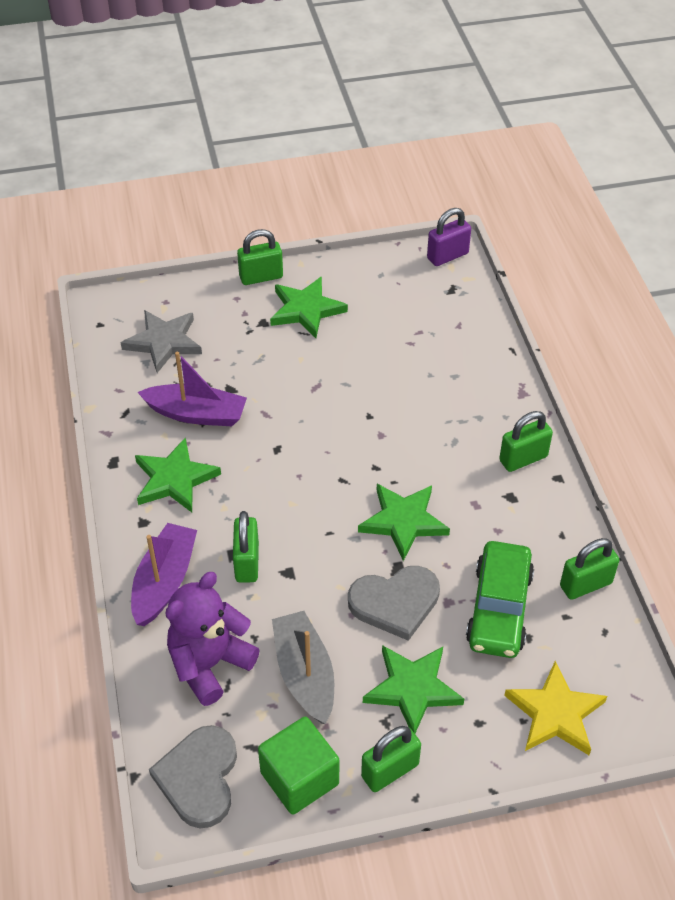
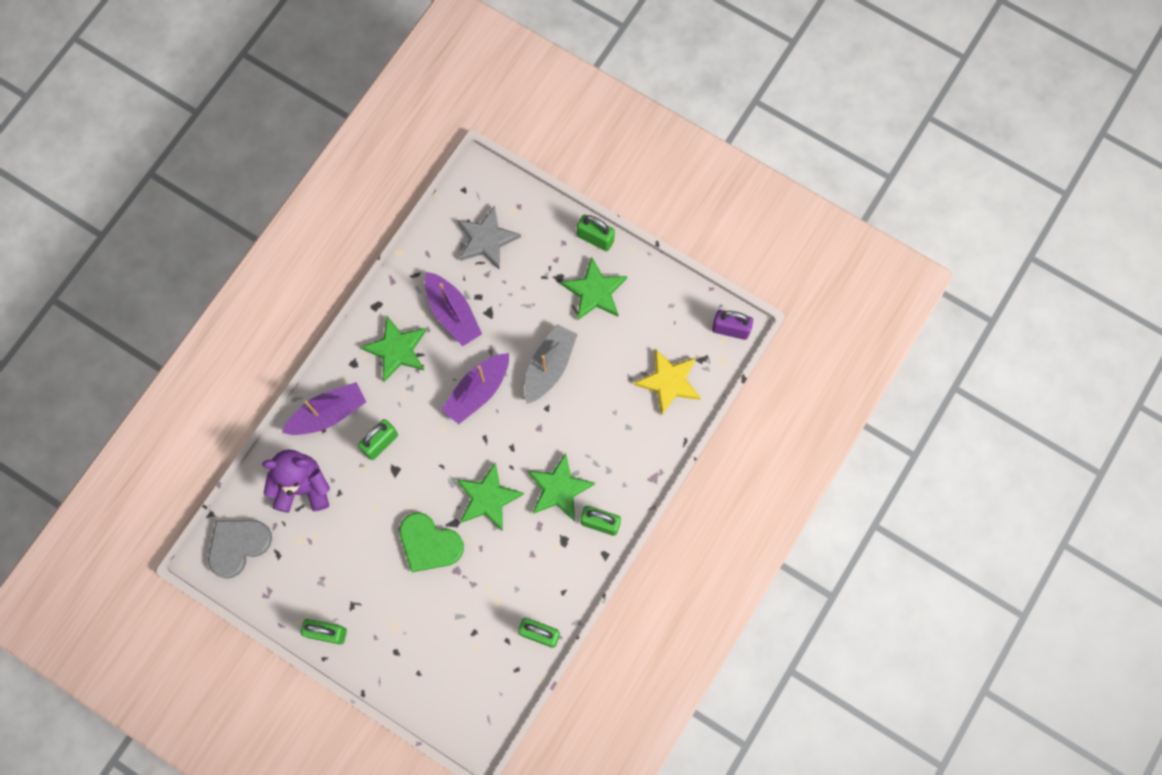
camera: 45 degrees right, 25 degrees up
(291, 451) = (477, 391): none -> purple boat
(299, 778) = (282, 593): green cube -> none
(304, 674) = (342, 539): grey boat -> grey boat (549, 366)
(395, 603) = (429, 544): grey heart -> green heart
(412, 689) = (384, 601): green star -> green star (559, 489)
(499, 608) = (478, 601): green car -> none
(555, 713) = (438, 686): yellow star -> yellow star (669, 382)

